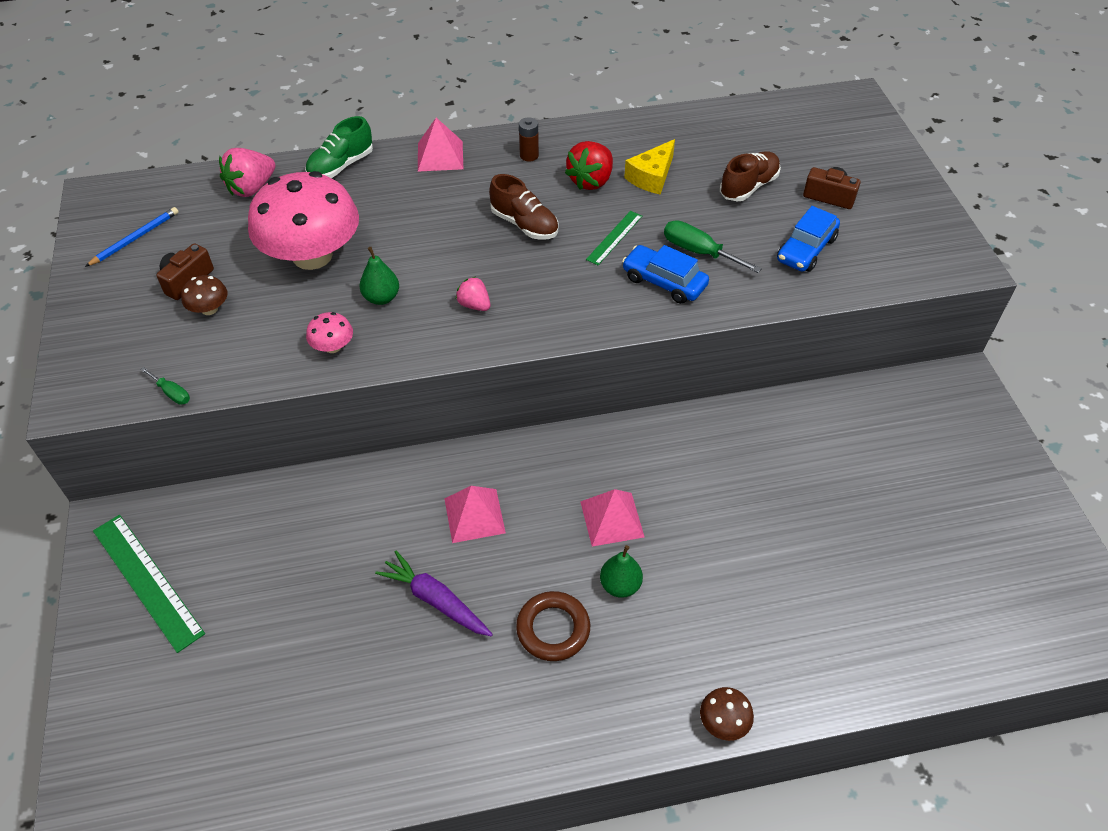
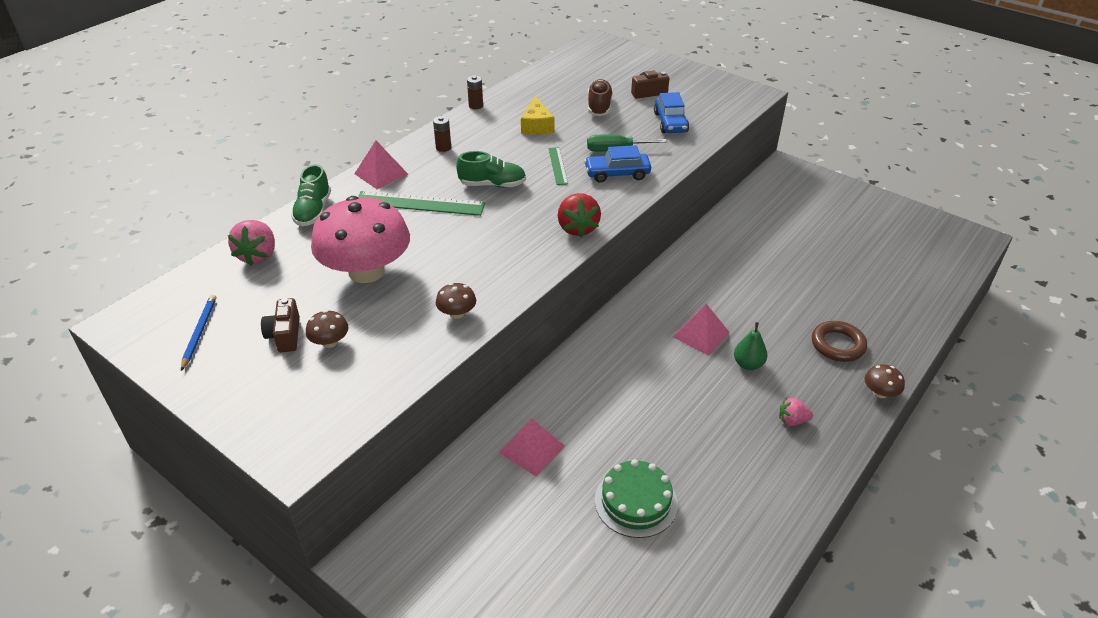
camera: 40 degrees left, 10 degrees down
(147, 581) = (446, 572): green ruler -> green ruler (419, 203)
(172, 393) = (373, 406): green screwdriver -> none
(333, 346) = (457, 313): pink mushroom -> brown mushroom
(351, 640) = (636, 501): none -> green cake
(381, 298) = (452, 269): green pear -> none
(435, 600) = (658, 443): purple carrot -> none
(474, 305) = (520, 242): pink strawberry -> pink strawberry (792, 421)
(474, 515) = (621, 383): pink pyramid -> pink pyramid (532, 449)
(524, 224) = (492, 185): brown shoe -> green shoe
(553, 629) = (742, 410): brown ring -> brown ring (837, 345)
(591, 181) = (502, 144): red strawberry -> red strawberry (577, 228)
(618, 120) = (476, 106): none -> brown battery

